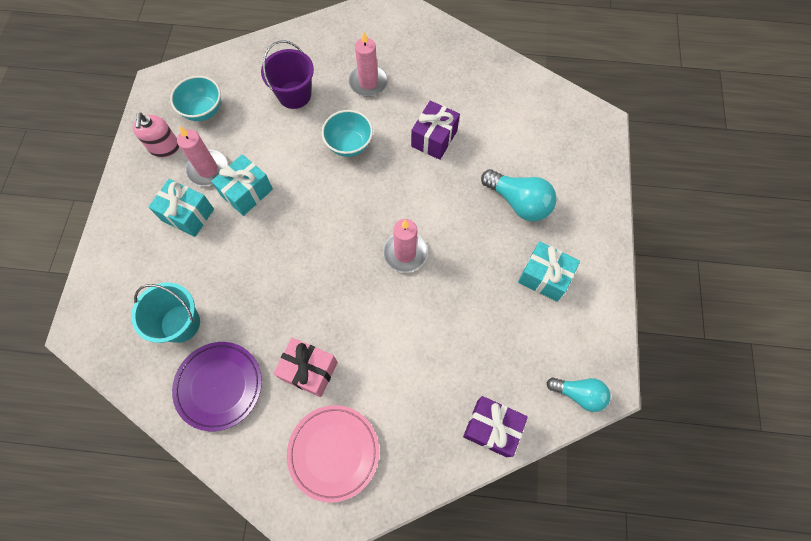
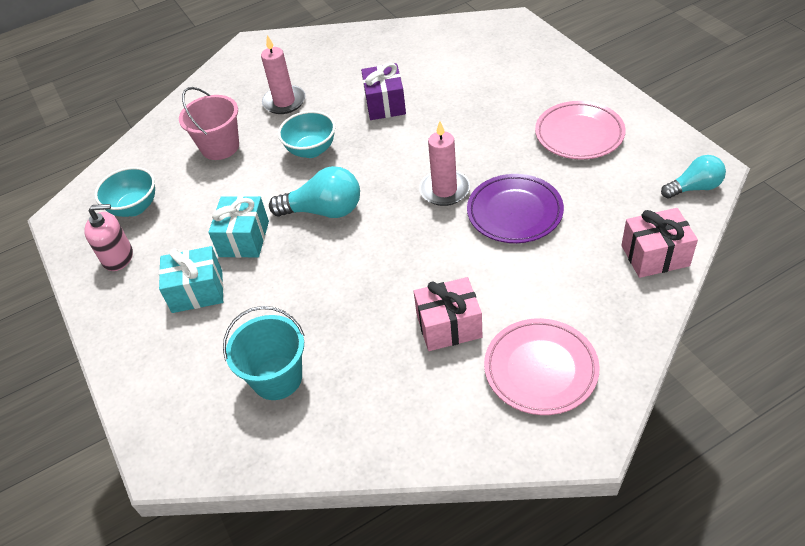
camera: 30 degrees left, 20 degrees down
(164, 147) = (118, 257): pink soap dispenser -> pink soap dispenser turned 60 degrees counterclockwise
(208, 169) = (184, 246): pink candle -> none
(219, 386) = (372, 399): purple plate -> purple plate (514, 212)
(294, 95) = (220, 147): purple bucket -> pink bucket
(492, 428) = (655, 255): purple gift -> pink gift
(518, 202) = (503, 102): turquoise light bulb -> turquoise light bulb (324, 211)
(544, 277) = (579, 134): turquoise gift -> pink plate

